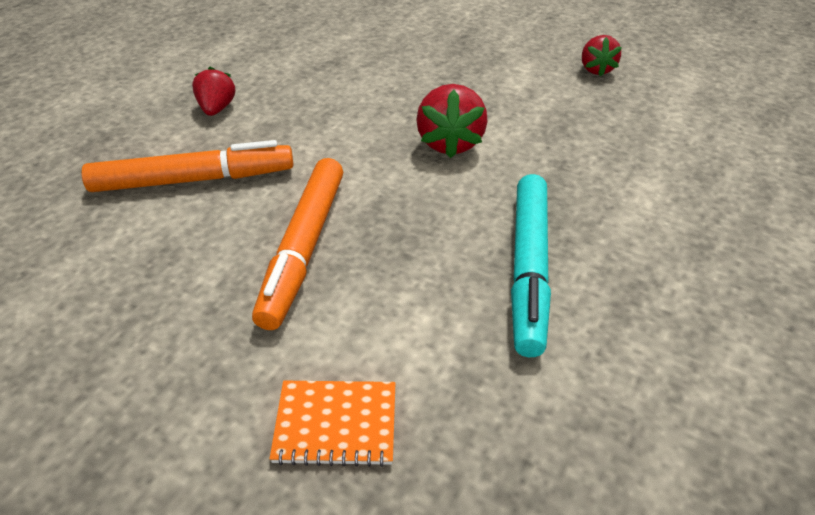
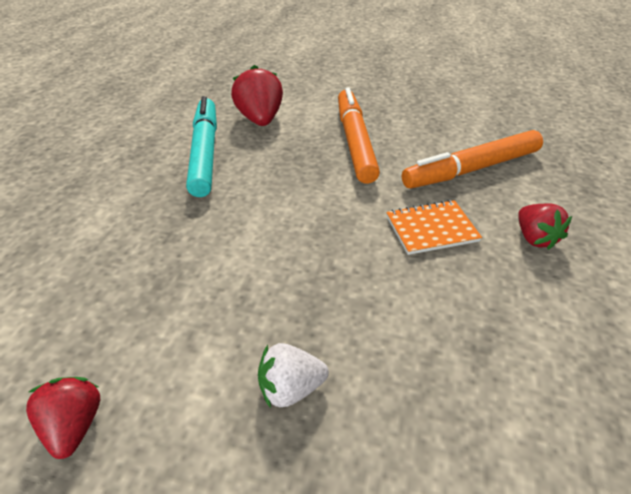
camera: 165 degrees right, 0 degrees up
(336, 425) = (294, 87): orange notebook -> orange notebook (431, 229)
(450, 143) = (279, 240): red strawberry -> red strawberry (260, 119)
(464, 64) = (290, 387): none -> white strawberry

